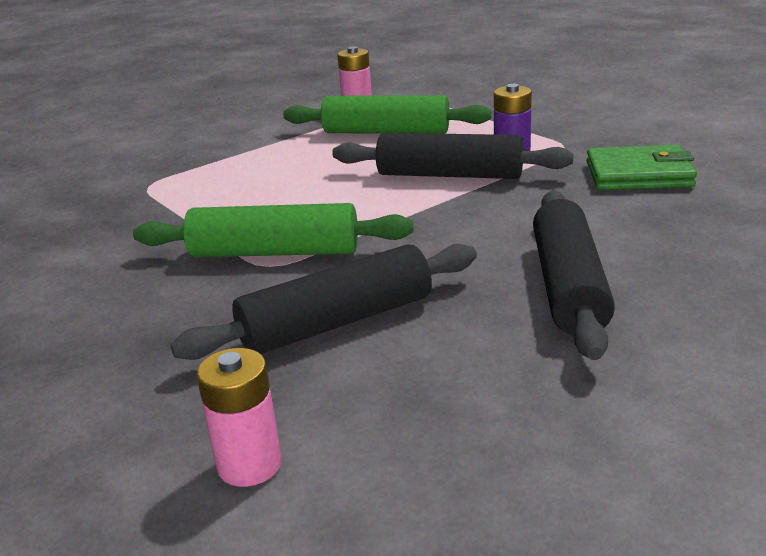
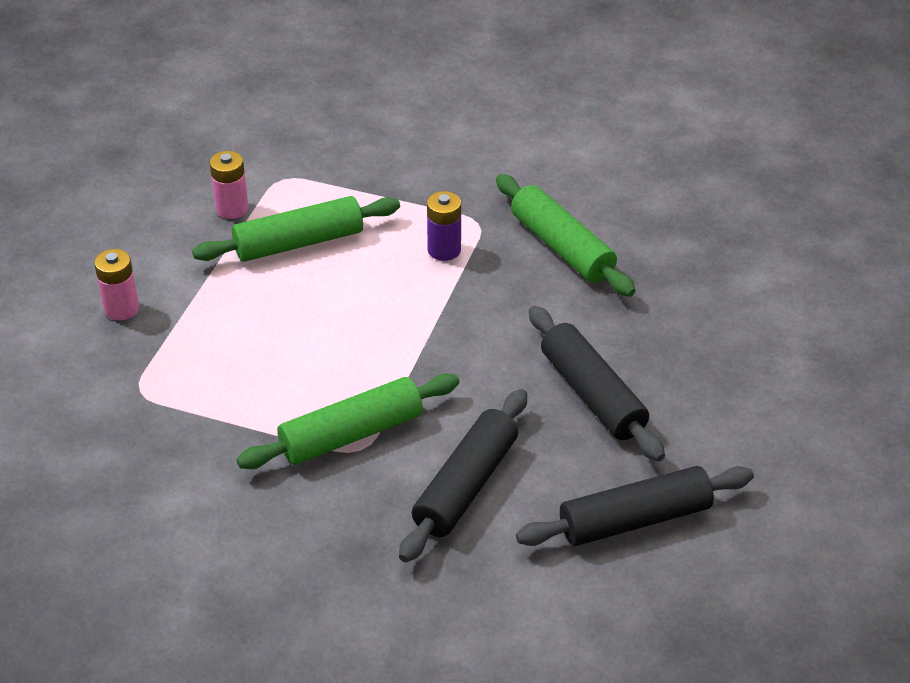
camera: 35 degrees left, 15 degrees up
(249, 465) = (515, 612): pink battery -> pink battery (121, 309)
(450, 175) = (411, 292): black rolling pin -> black rolling pin (635, 519)
(639, 174) = (562, 247): green wallet -> green rolling pin

